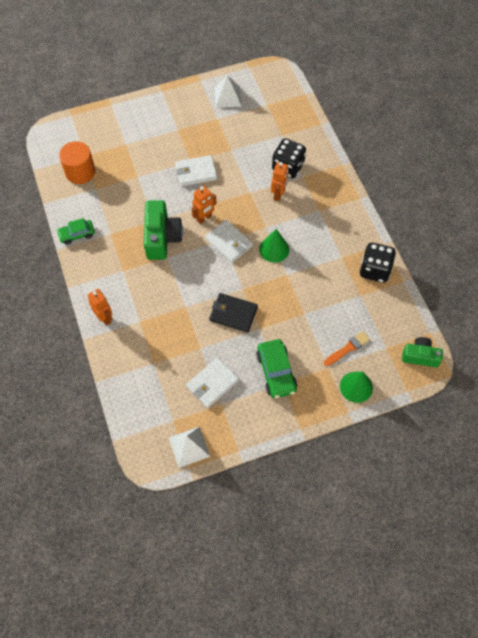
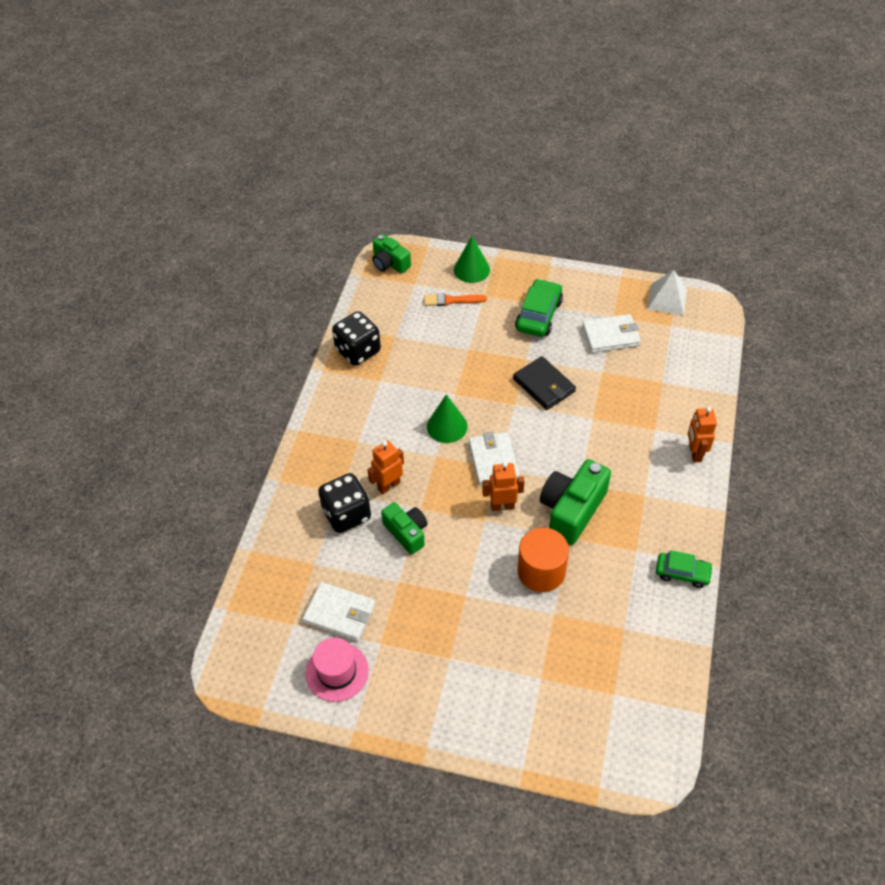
camera: 145 degrees left, 10 degrees down
(80, 172) = (633, 668): orange cylinder -> orange cylinder (541, 571)
(196, 172) = (469, 574): white wallet -> white wallet (339, 613)
(227, 97) = (337, 672): white pyramid -> pink hat
(247, 175) = (406, 532): none -> green camera

